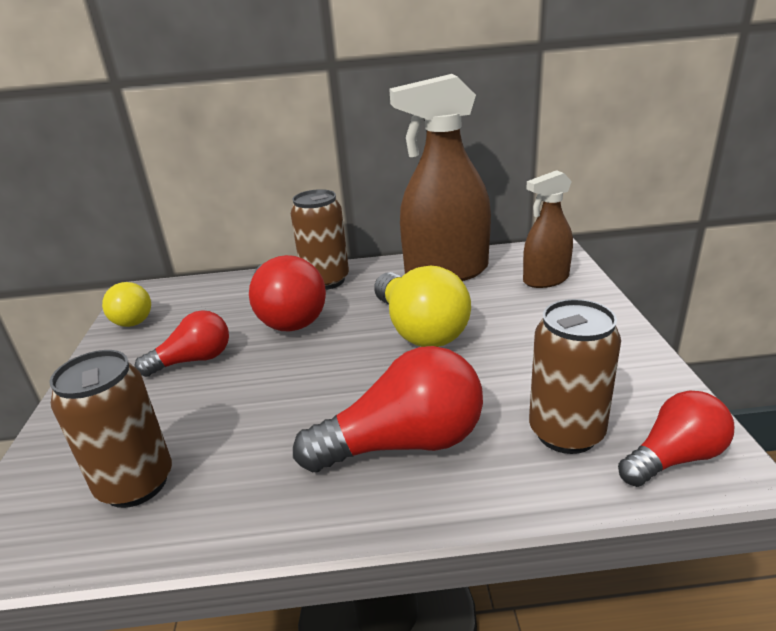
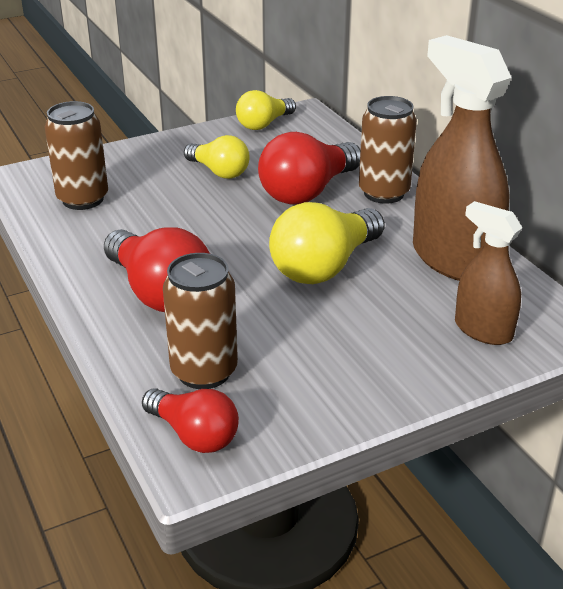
camera: 65 degrees right, 5 degrees up
(193, 360) = (219, 171): red light bulb -> yellow light bulb

